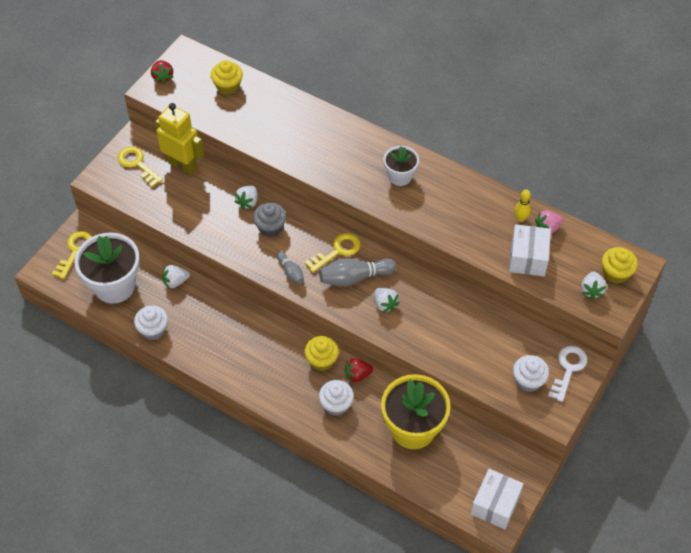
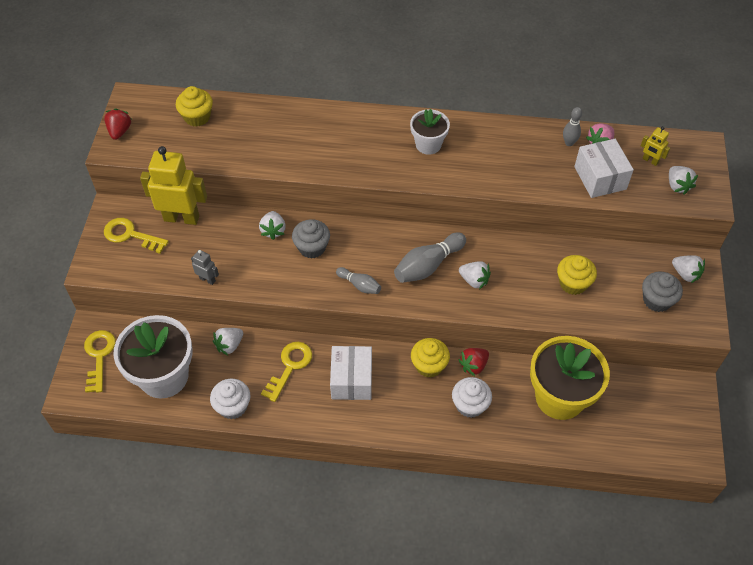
camera: 25 degrees left, 0 degrees up
(162, 77) = (120, 131): red strawberry -> red strawberry turned 135 degrees counterclockwise
(176, 222) = (207, 279): none -> grey robot
(337, 251) = (395, 246): yellow key -> yellow key (290, 367)
(495, 504) = (683, 439): white box -> white box (351, 380)
(520, 218) = (569, 143): yellow bowling pin -> grey bowling pin
(528, 381) = (657, 300): white cupcake -> grey cupcake
(568, 369) = (685, 274): white key -> white strawberry
(582, 260) = (650, 161): none -> yellow robot
(616, 273) = (688, 161): yellow cupcake -> yellow cupcake (573, 283)

